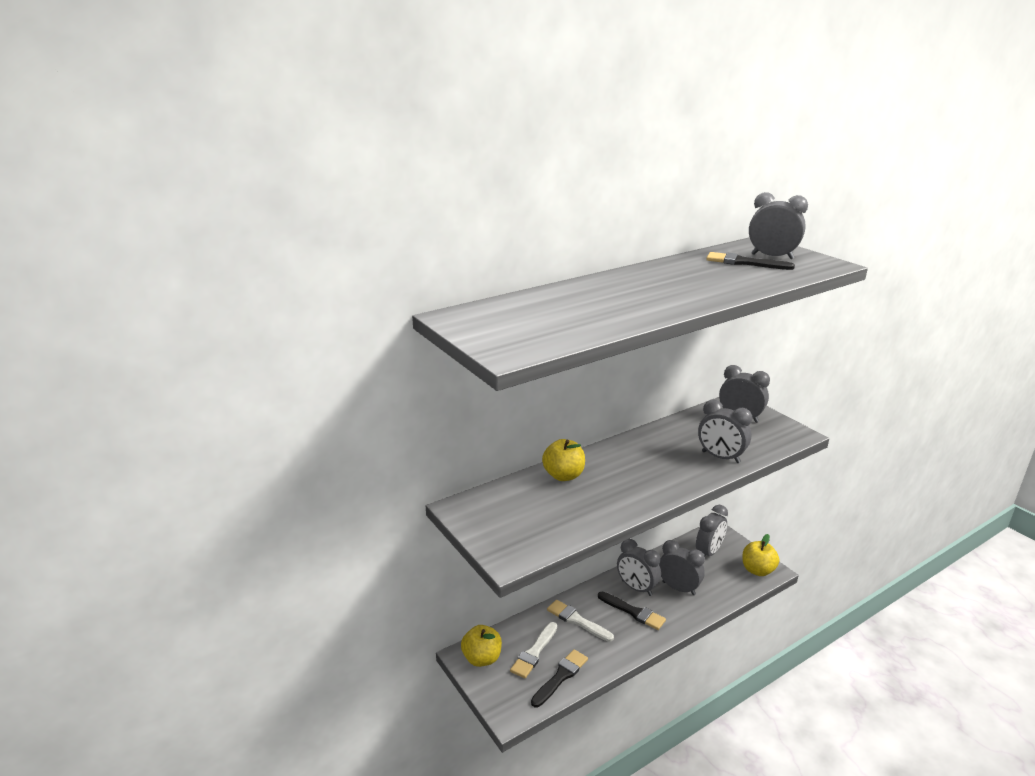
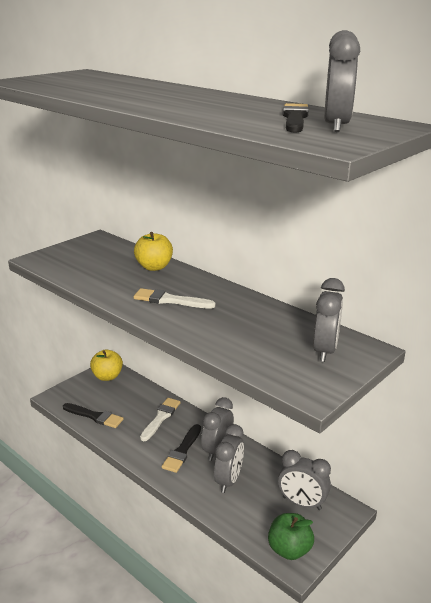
camera: 75 degrees right, 0 degrees up
(534, 652) = (118, 400): white brush -> white brush (170, 300)
(720, 457) = (222, 338): grey clock -> none
(757, 570) = (289, 550): yellow apple -> green apple

